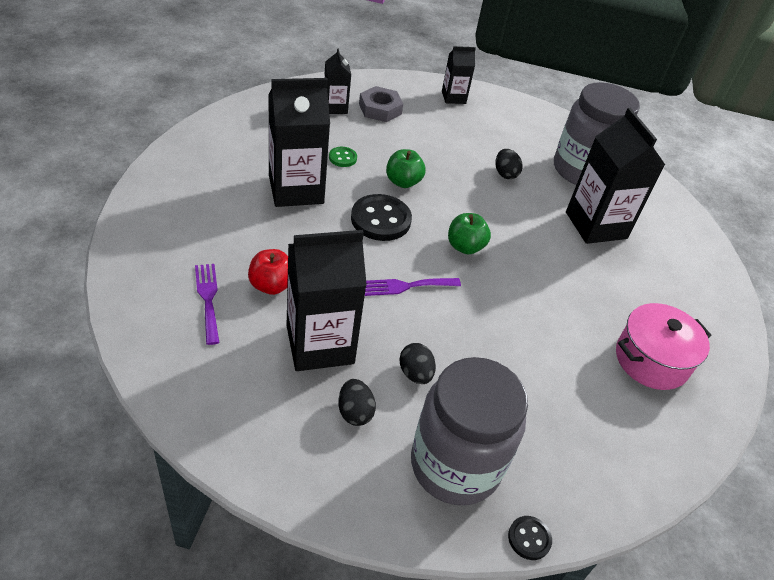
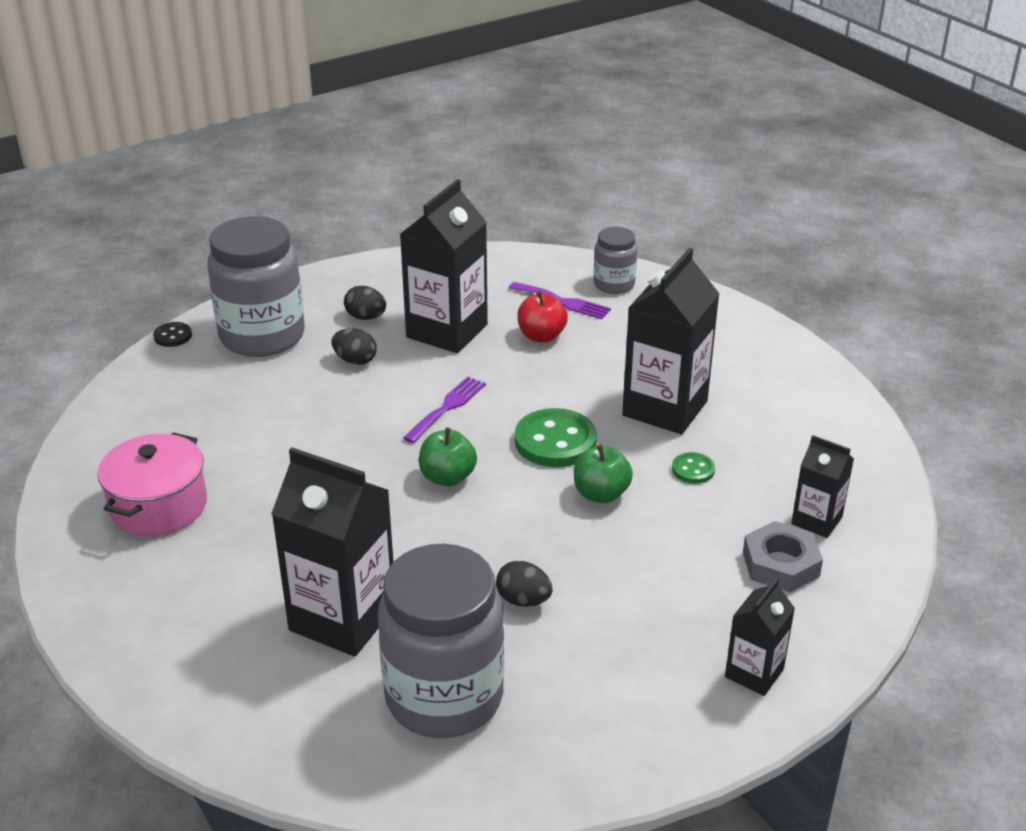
camera: 140 degrees right, 10 degrees down
(151, 282) = (614, 284): none -> grey jar
(380, 220) = (555, 441): black button -> green button

